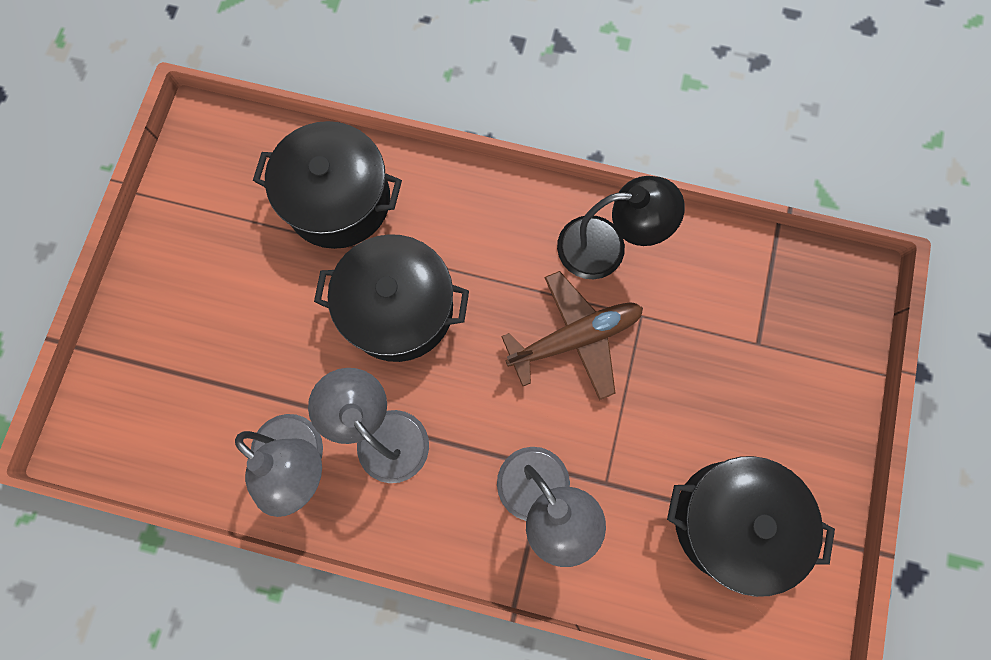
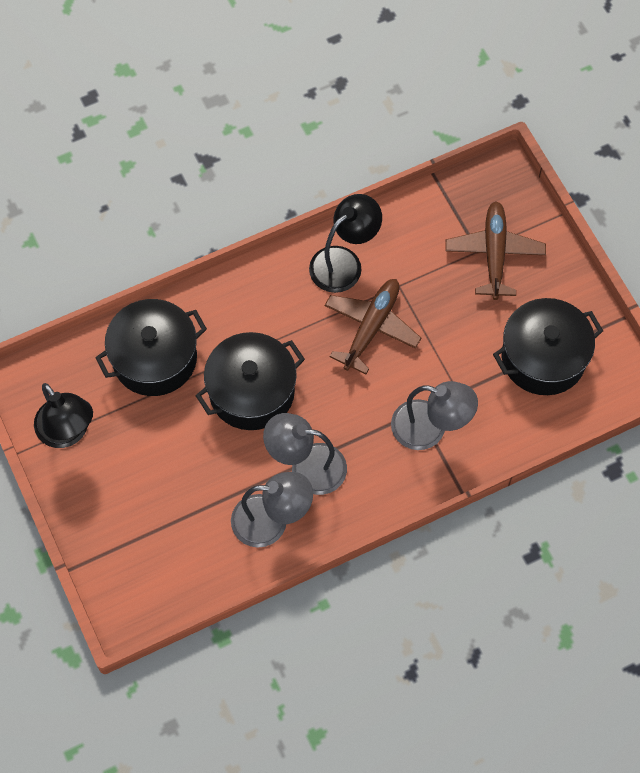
camera: 40 degrees left, 10 degrees down
(197, 210) = (68, 432): none -> black lamp
(773, 361) = (494, 254): none -> brown plane

